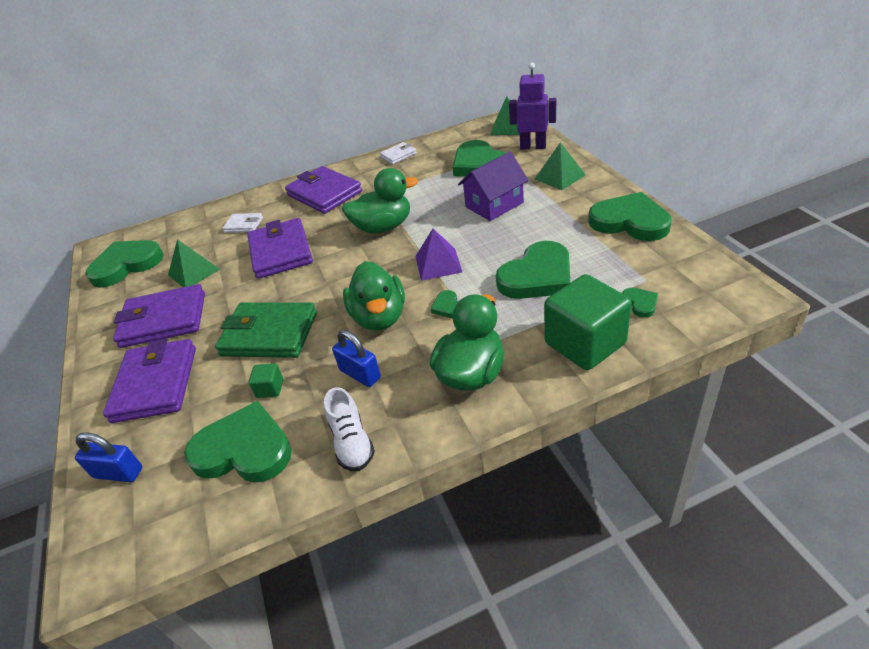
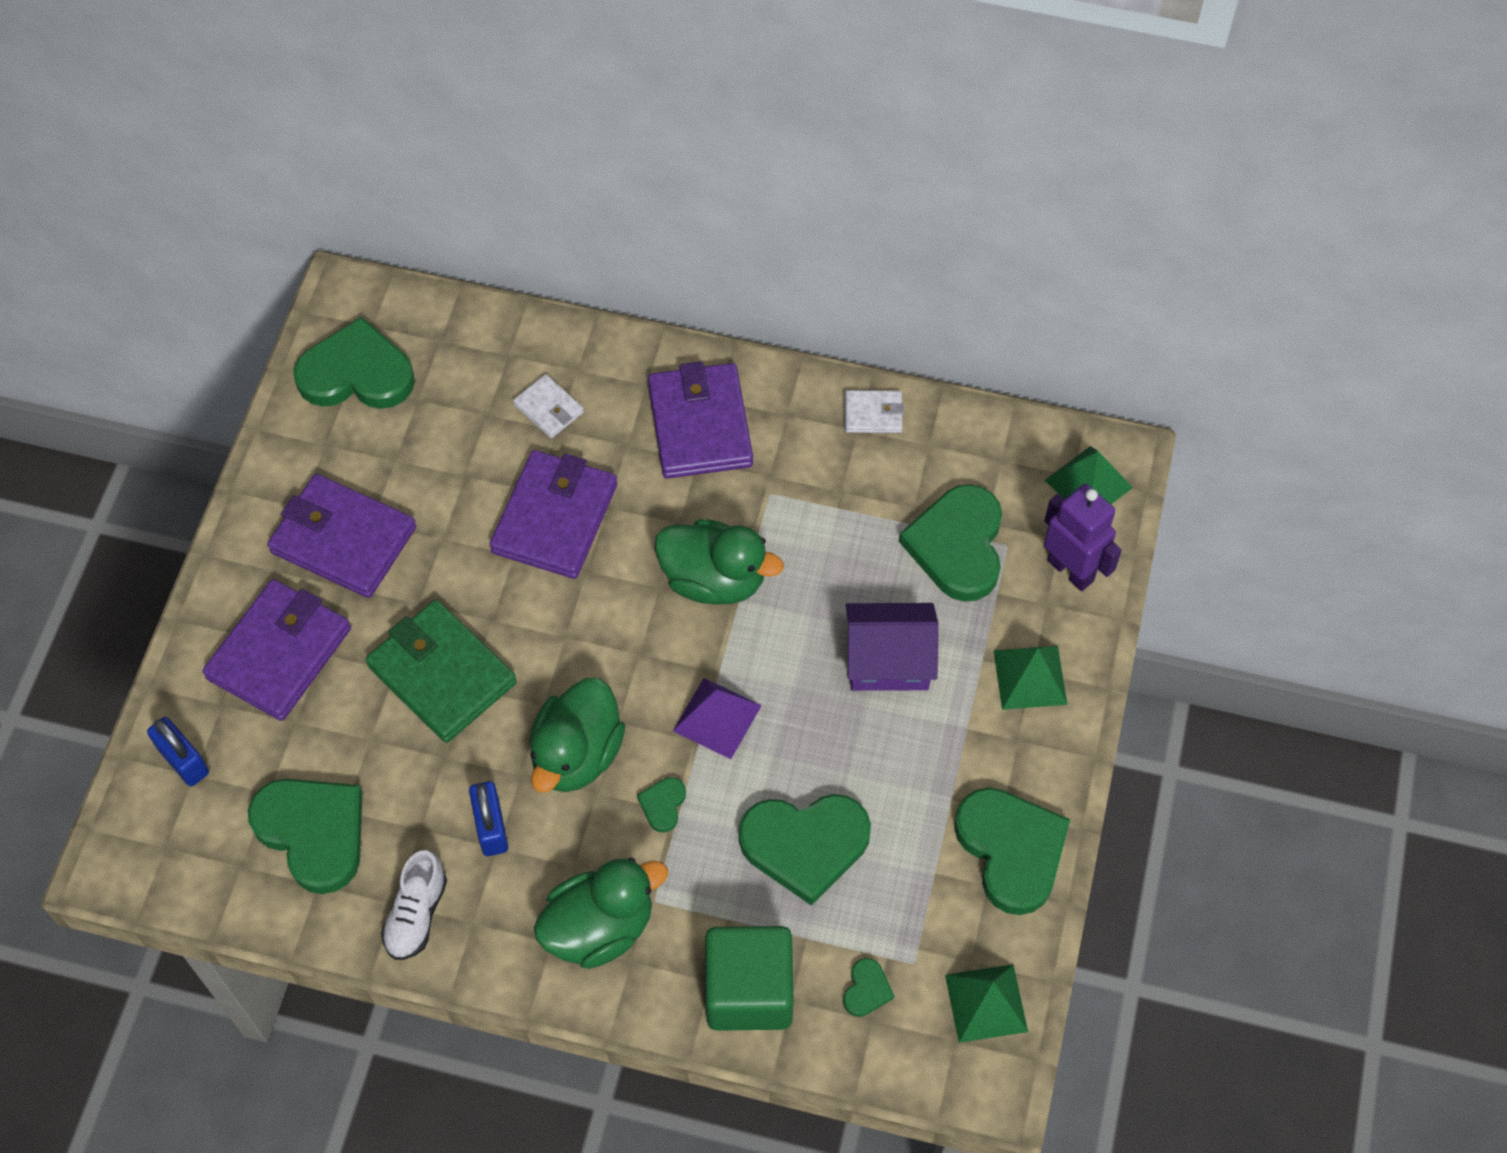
camera: 30 degrees right, 20 degrees up
(194, 272) = (428, 466): green pyramid -> green pyramid (986, 1003)
(270, 388) = (388, 767): green cube -> none

